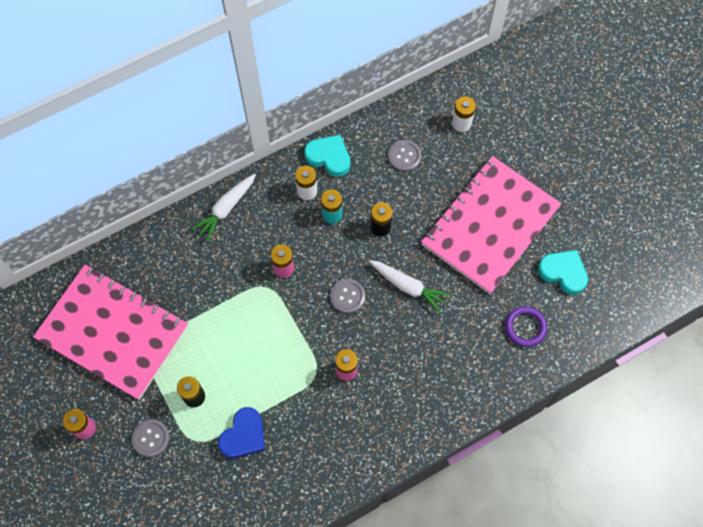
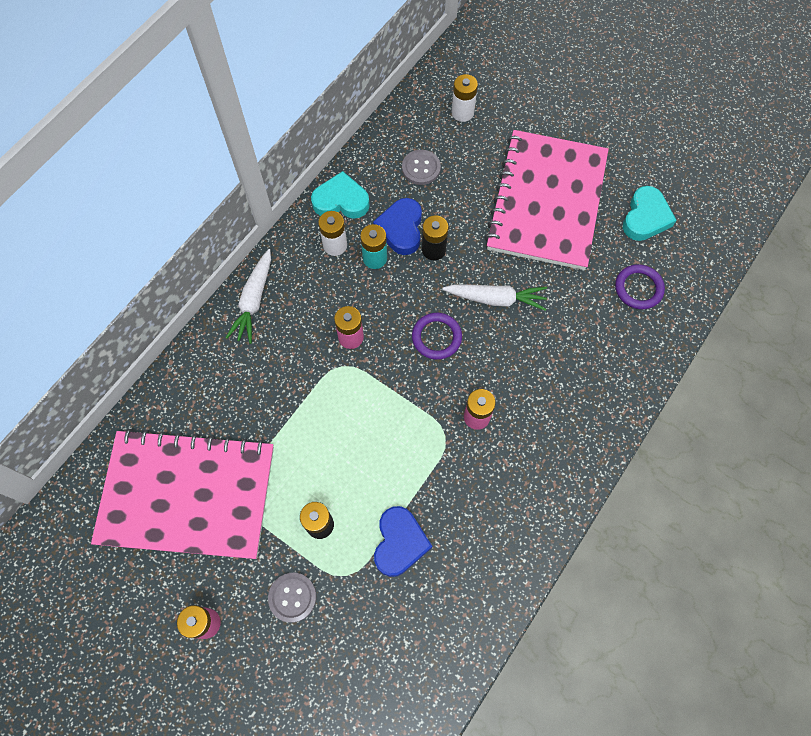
camera: 25 degrees left, 0 degrees up
(347, 296) = (436, 337): grey button -> purple ring
(364, 199) = (401, 229): none -> blue heart
(563, 273) = (645, 217): turquoise heart -> turquoise heart turned 105 degrees clockwise

